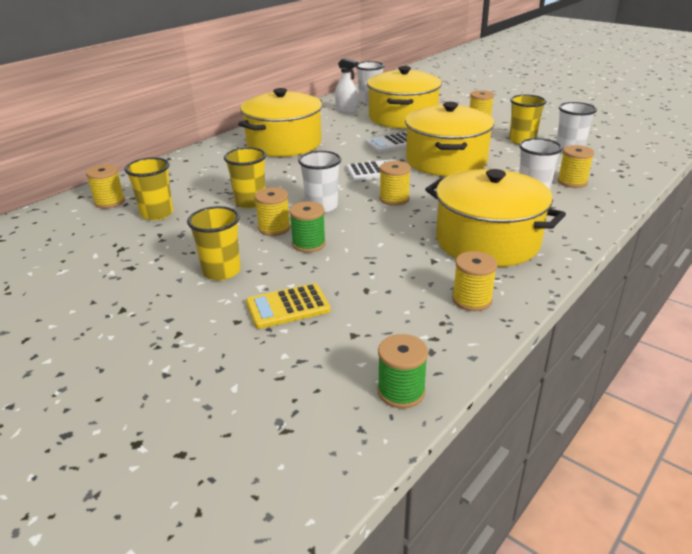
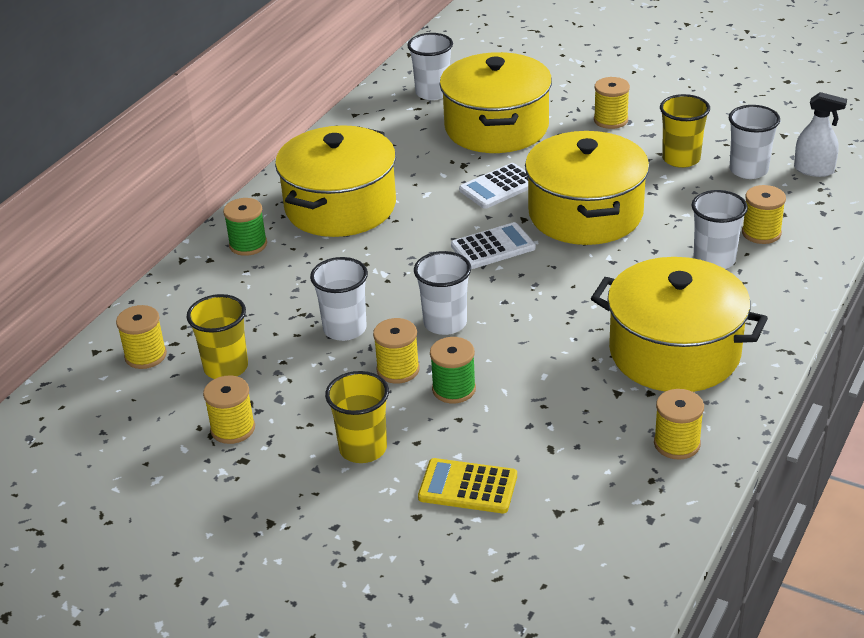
camera: 10 degrees left, 5 degrees up
(250, 202) = (345, 329): yellow cup -> white cup
(288, 307) = (468, 487): yellow calculator -> yellow calculator turned 45 degrees clockwise
(346, 111) = (405, 121): white spray bottle -> white spray bottle (814, 170)
(394, 199) = (536, 296): yellow spool -> yellow spool (233, 429)
(401, 391) = (632, 572): green spool -> green spool (248, 245)

